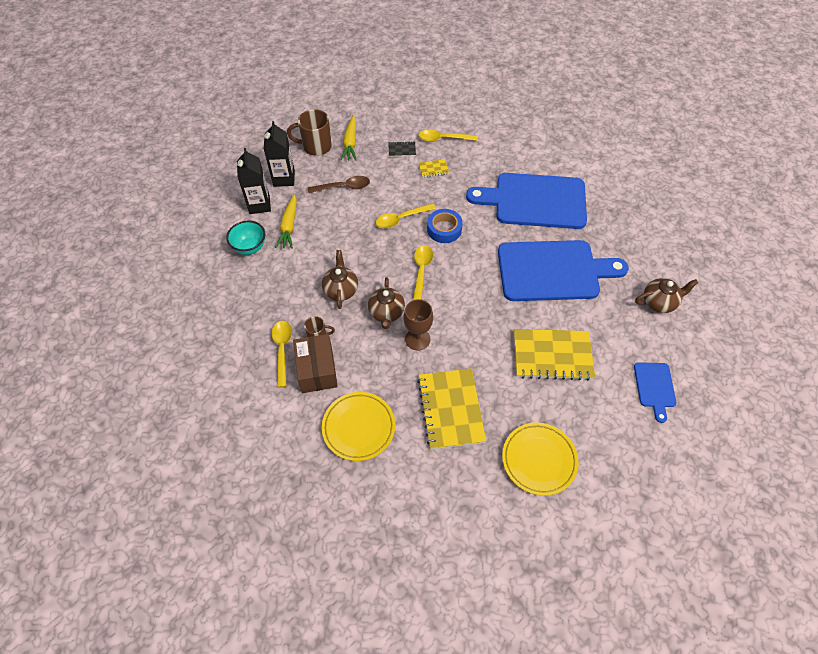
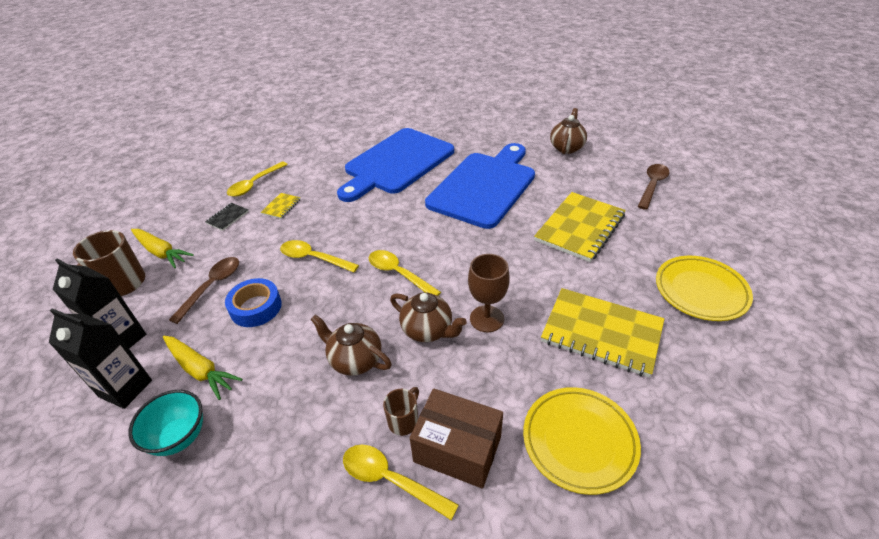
camera: 55 degrees left, 15 degrees down
(401, 219) = (314, 258): yellow spoon -> yellow spoon turned 105 degrees clockwise
(444, 229) = (364, 233): blue tape -> blue tape (256, 307)
(654, 387) = (652, 186): blue cutting board -> brown spoon

